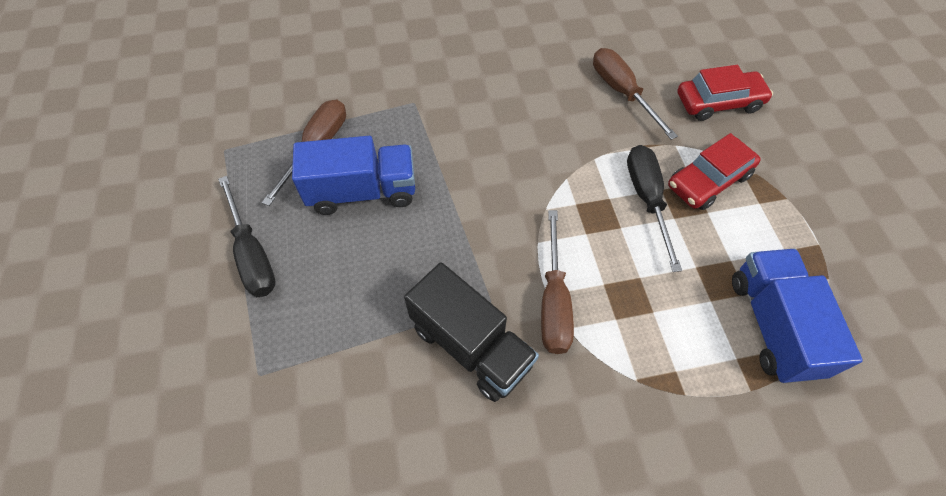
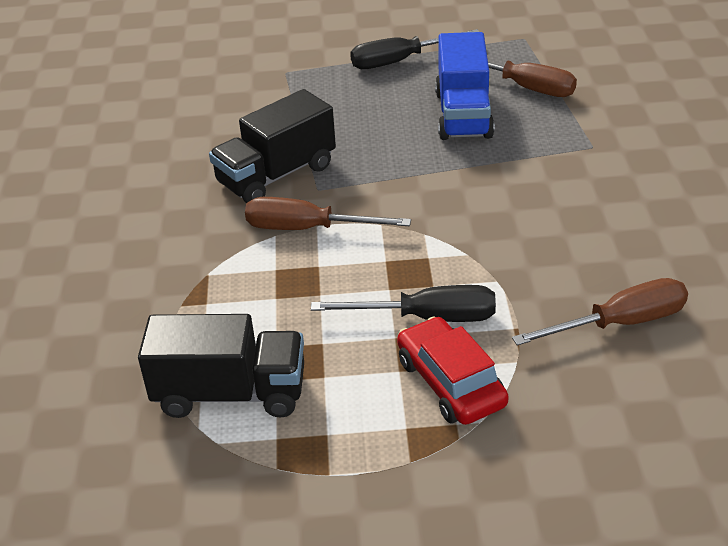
camera: 100 degrees right, 20 degrees down
(718, 102) = (603, 428): red car -> none
(773, 325) = (230, 393): blue truck -> black truck

